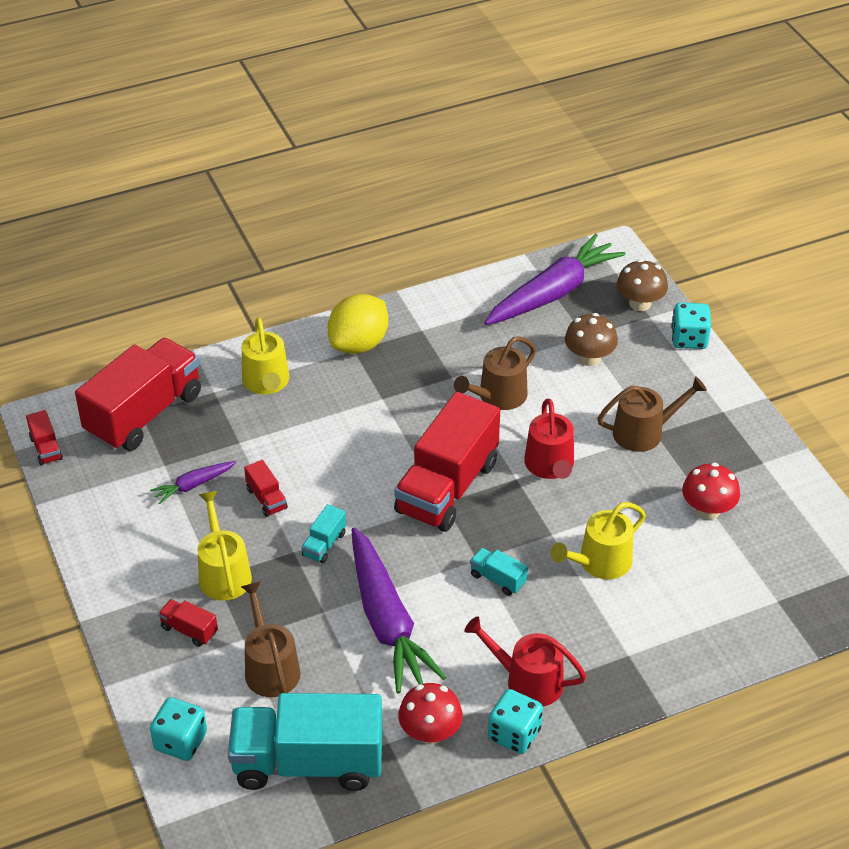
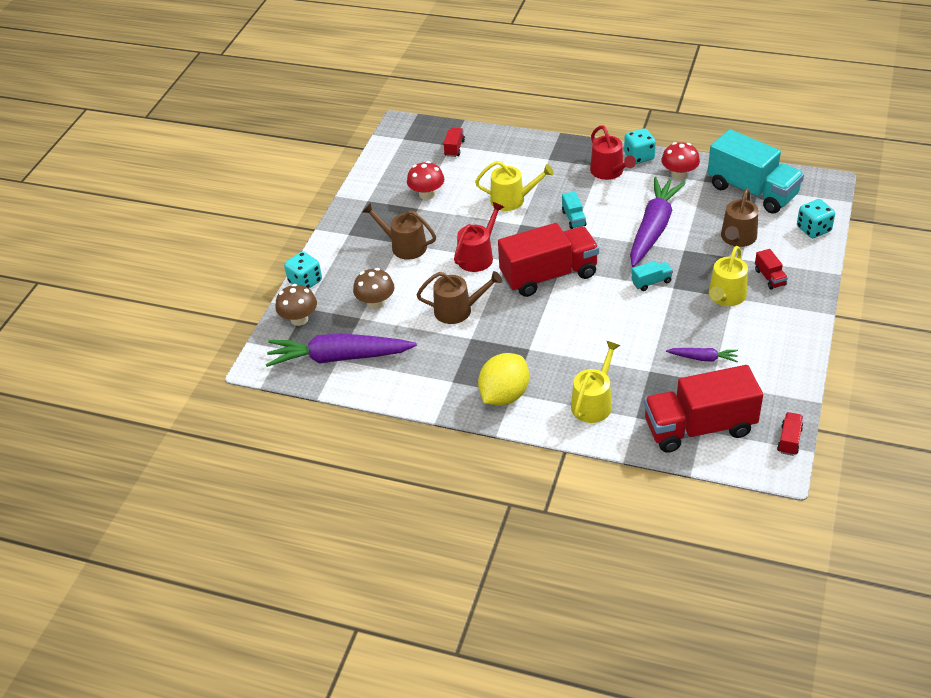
camera: 135 degrees left, 0 degrees up
(266, 499) = (663, 325): red truck -> red truck (454, 148)
(359, 344) = (504, 395): yellow lemon -> yellow lemon turned 45 degrees counterclockwise

